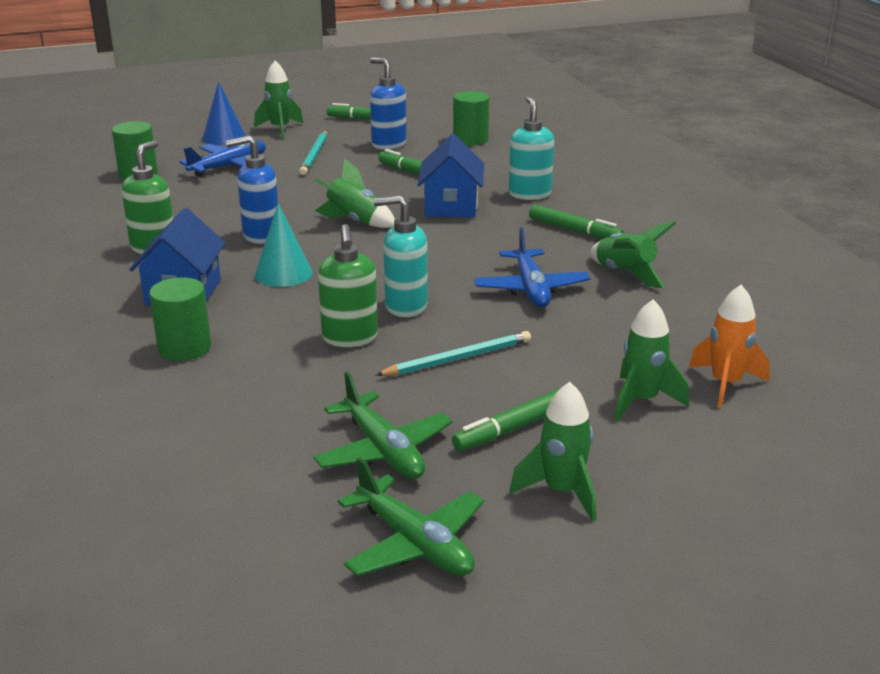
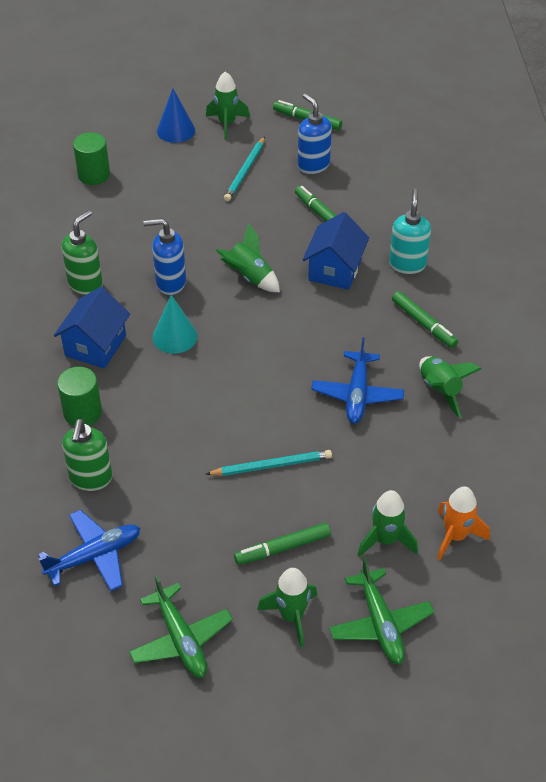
camera: 15 degrees right, 20 degrees up
(229, 167) = (169, 177): blue plane -> blue plane (94, 556)
(350, 338) = (201, 426): green soap dispenser -> green soap dispenser (91, 479)
(383, 450) = (188, 550): green plane -> green plane (380, 624)
(405, 306) = (254, 396): turquoise soap dispenser -> none
(470, 139) = (388, 169): green cylinder -> none

